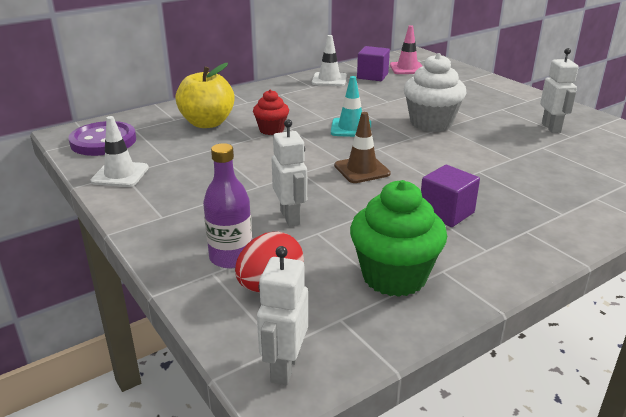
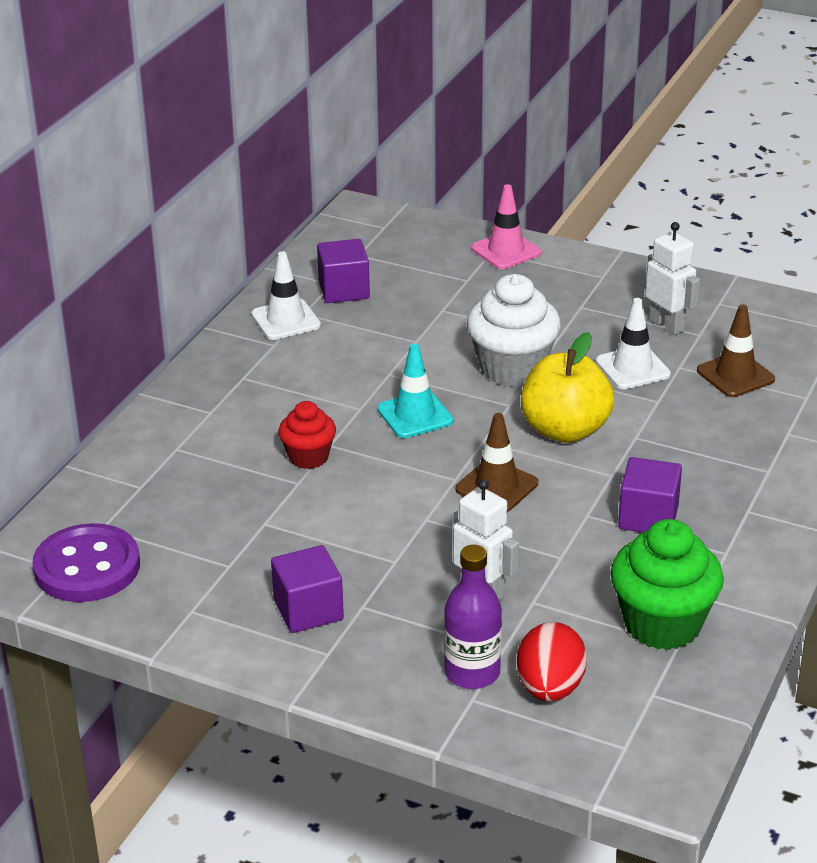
camera: 30 degrees left, 5 degrees up
(120, 174) = (191, 613): white traffic cone -> white traffic cone (632, 368)
(180, 193) = (308, 610): none -> purple cube
(207, 123) = (200, 477): yellow apple -> yellow apple (565, 430)
(284, 367) = (648, 764): white robot -> none
(407, 68) = (380, 255): pink traffic cone -> pink traffic cone (506, 251)
(579, 160) = (735, 375): none -> brown traffic cone

